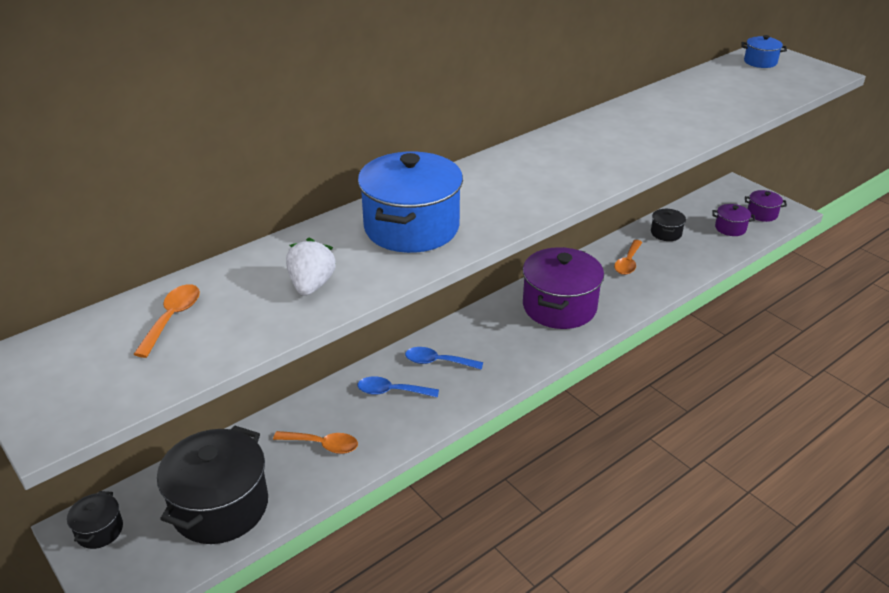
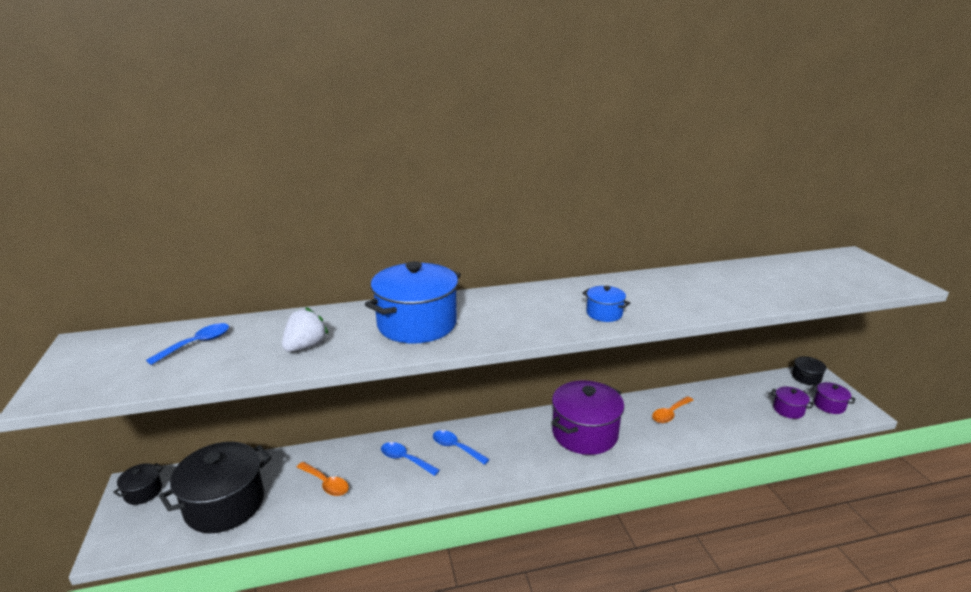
camera: 25 degrees right, 10 degrees down
(172, 318) = (197, 344): orange spoon -> blue spoon
(666, 233) = (721, 398): black pot -> black pot (806, 378)
(760, 62) = (838, 262): blue pot -> blue pot (604, 313)

